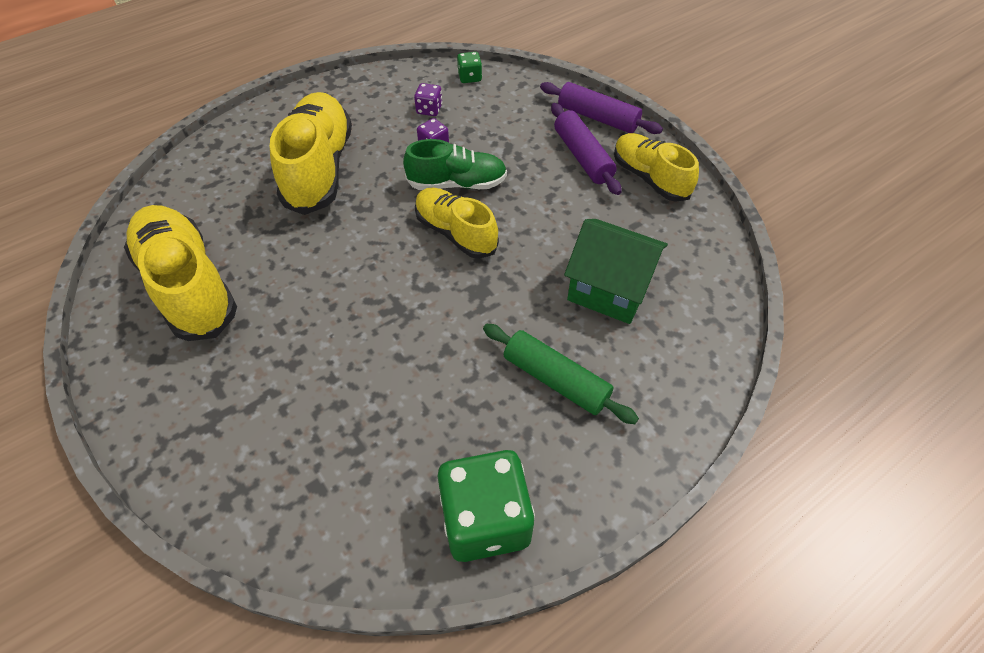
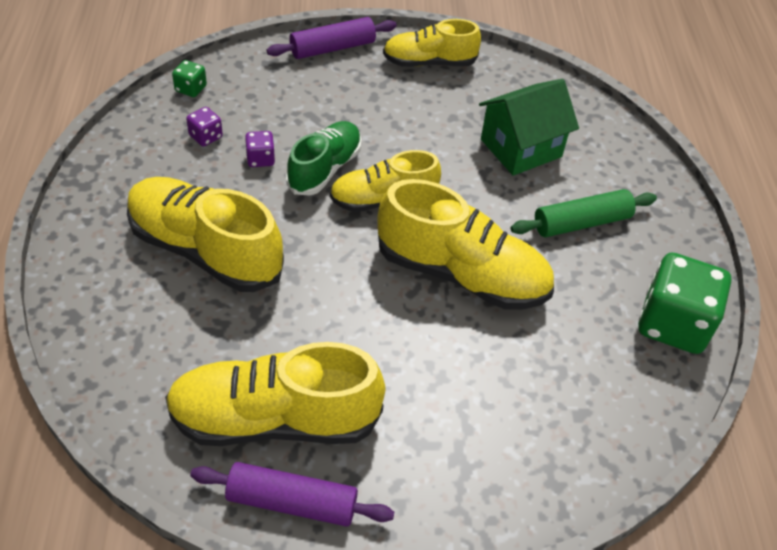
camera: 60 degrees left, 5 degrees down
(415, 322) = (461, 274): none -> yellow shoe
(582, 156) = (369, 82): purple rolling pin -> purple rolling pin (292, 502)

